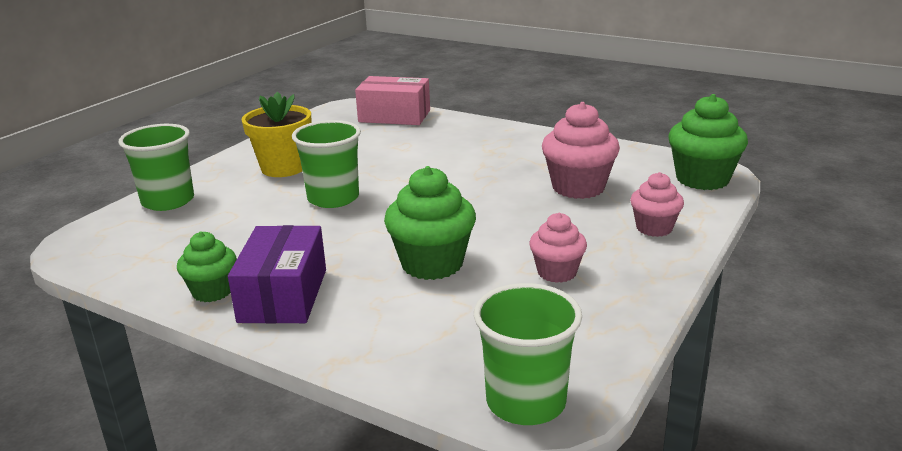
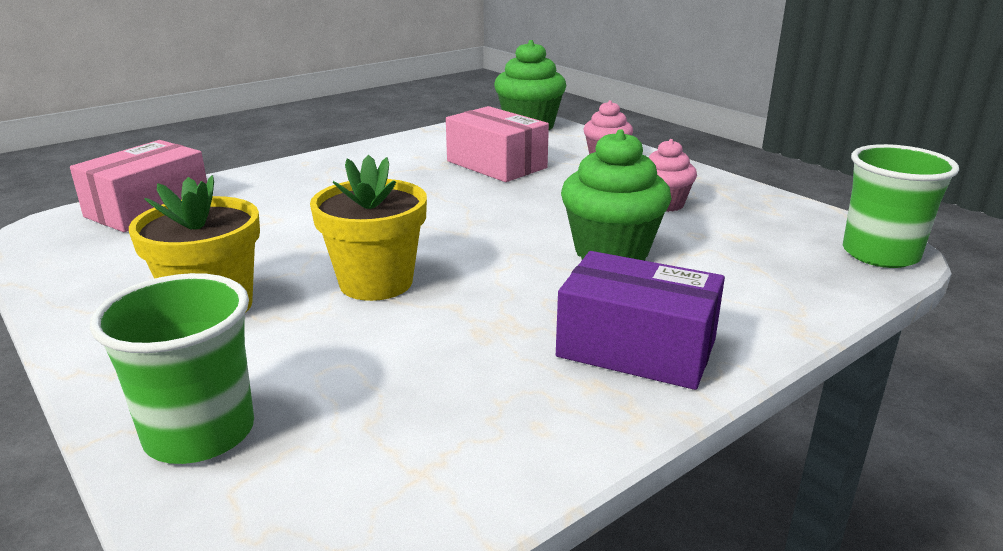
camera: 70 degrees left, 0 degrees up
(212, 291) = (595, 404): green cupcake -> none
(333, 198) = (376, 282): green cup -> yellow flower pot
(578, 187) = (496, 164): pink cupcake -> pink box

